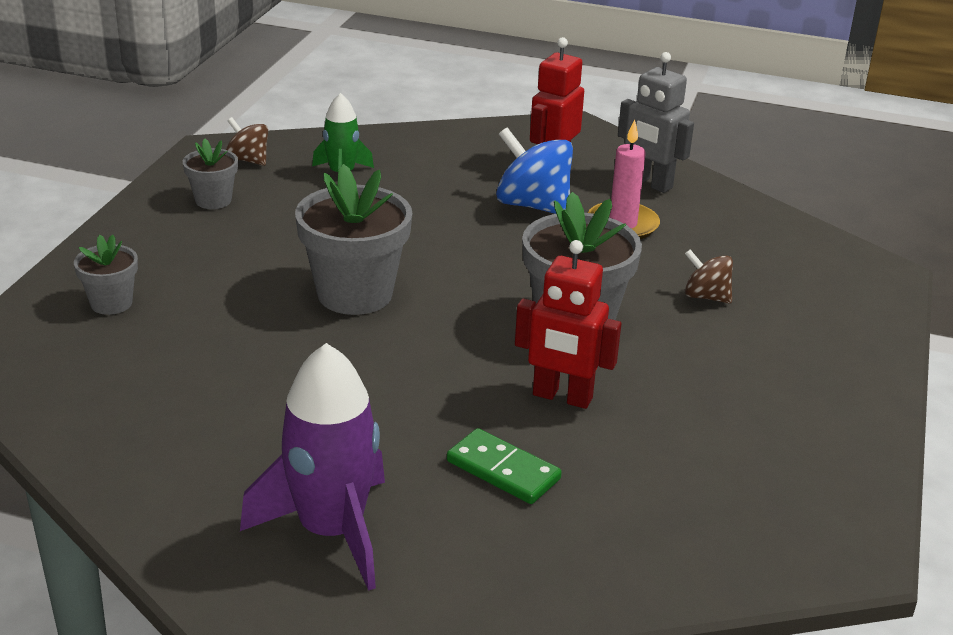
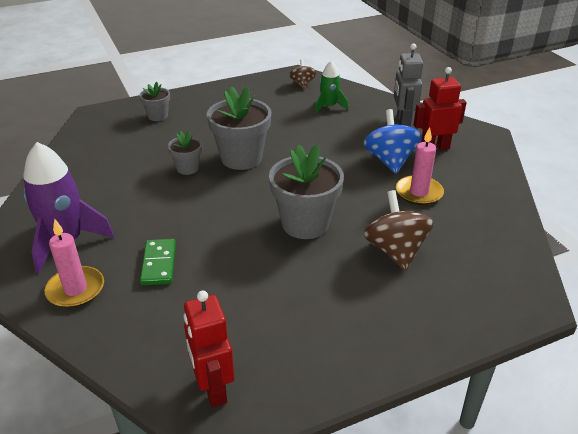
camera: 50 degrees right, 5 degrees up
(213, 200) = (260, 94): grey flower pot -> grey flower pot (187, 168)
(464, 567) = (75, 289): none -> pink candle
(562, 397) = (238, 251): red robot -> red robot (213, 388)
(649, 183) = (474, 180): grey robot -> grey robot (403, 121)
(706, 297) = (395, 251): brown spinning top -> brown spinning top, size x1.74

